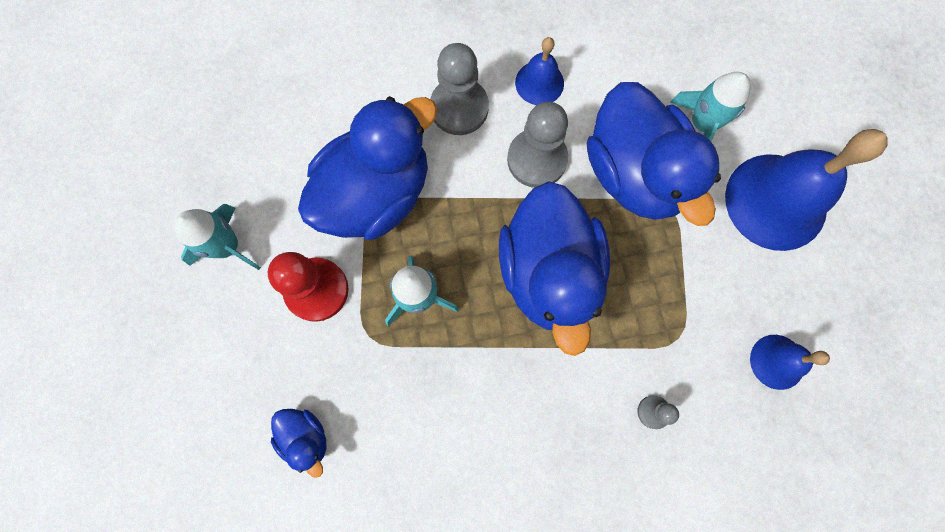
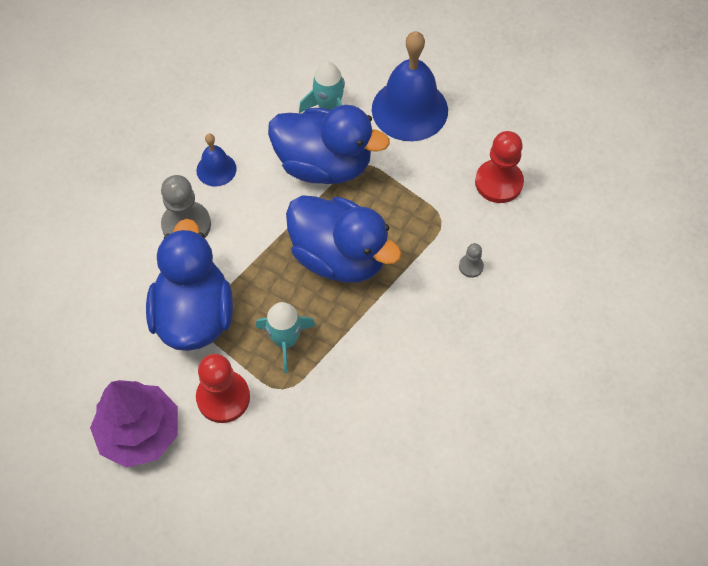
camera: 50 degrees left, 15 degrees down
(227, 246) = (139, 432): turquoise rocket -> purple tree
(306, 437) = (312, 474): blue duck -> none
(537, 159) = (263, 209): grey pawn -> none
(777, 361) = (498, 182): blue bell -> red pawn

